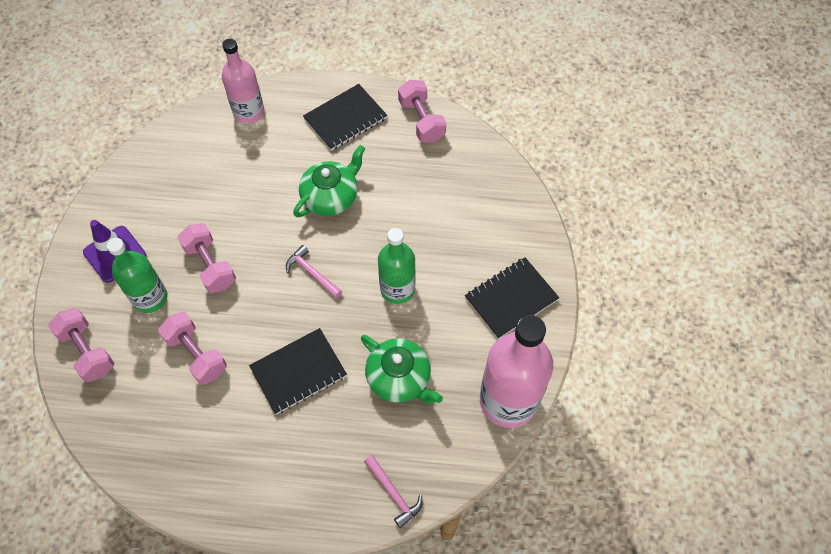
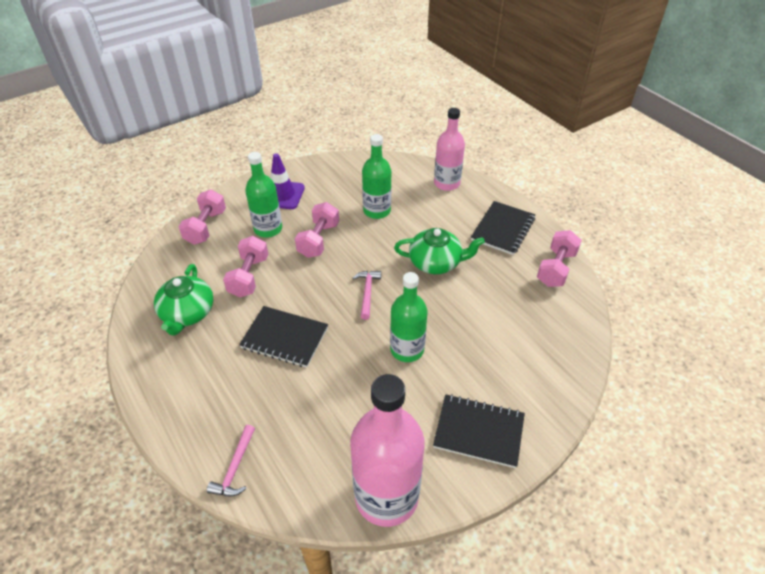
camera: 50 degrees right, 15 degrees down
(223, 192) = (377, 211): none -> green bottle
(345, 119) = (503, 229): black notebook -> black notebook turned 75 degrees counterclockwise
(400, 378) = (335, 403): green teapot -> green teapot (187, 313)

